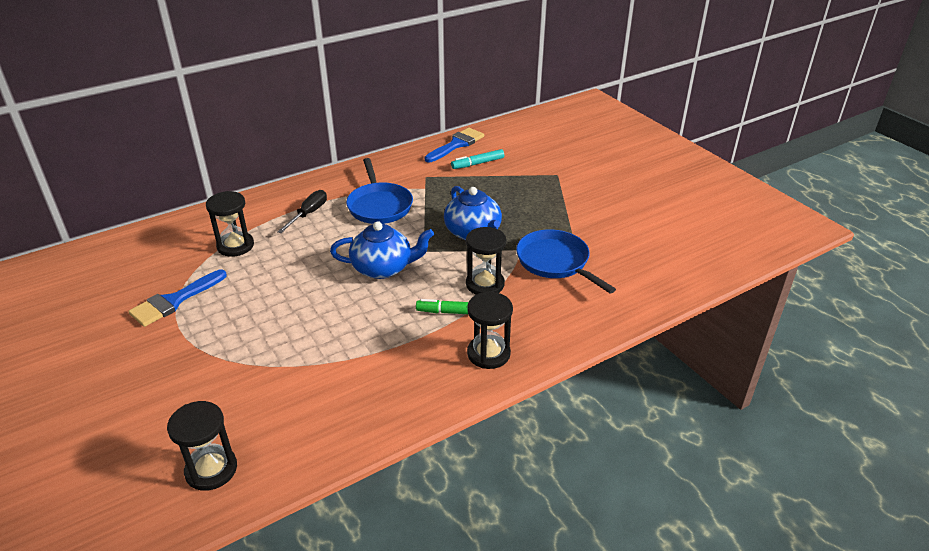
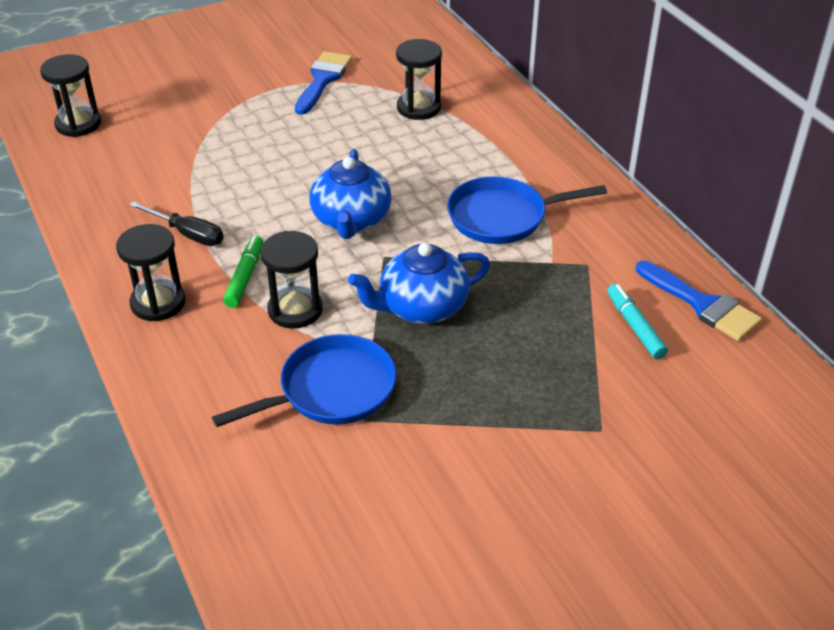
camera: 95 degrees right, 5 degrees up
(174, 301) = (322, 80): blue brush -> blue brush turned 60 degrees clockwise
(308, 214) = (485, 156): black screwdriver -> black screwdriver (187, 234)

